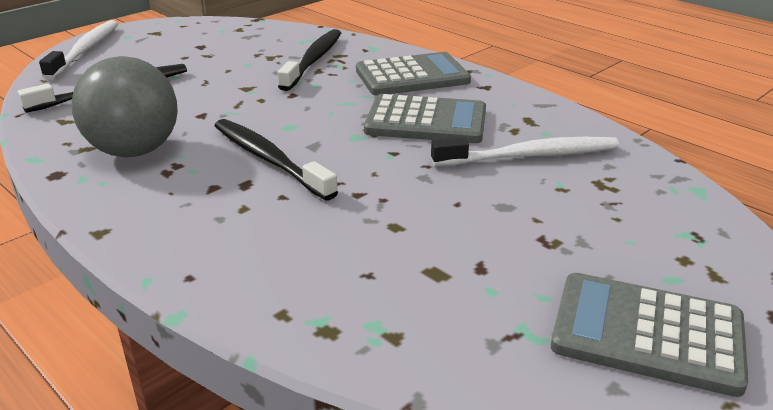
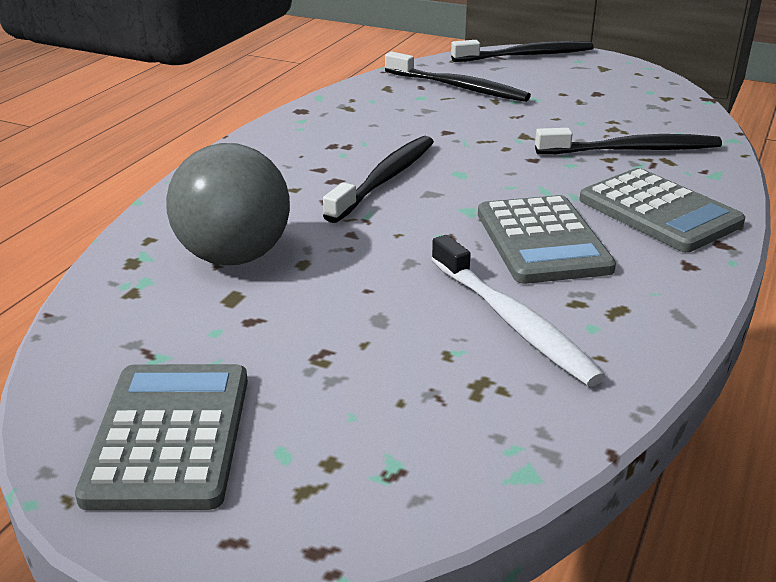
camera: 70 degrees right, 0 degrees up
(85, 50) = (526, 55): white toothbrush -> black toothbrush
(134, 151) = (357, 125): grey ball -> grey ball (234, 257)

